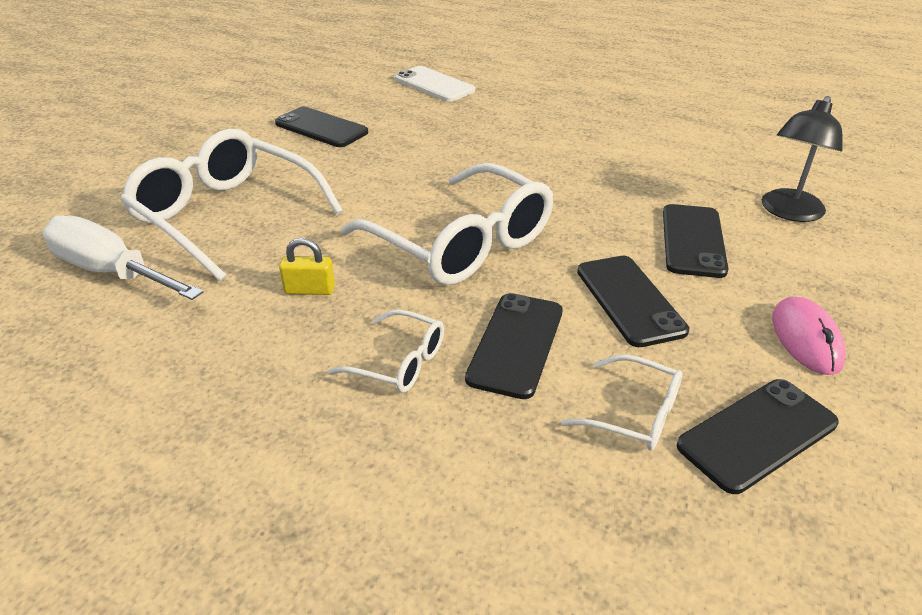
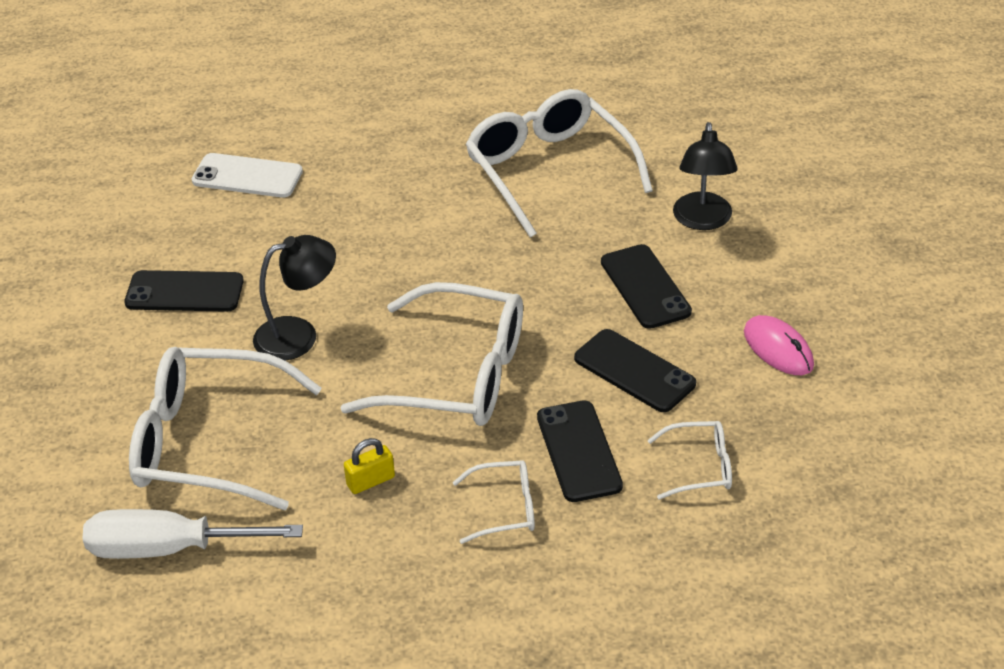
camera: 30 degrees left, 5 degrees up
(368, 175) = (299, 335): none -> black lamp
(666, 142) = (549, 171): none -> white glasses
(757, 434) = (786, 444): black phone -> none

